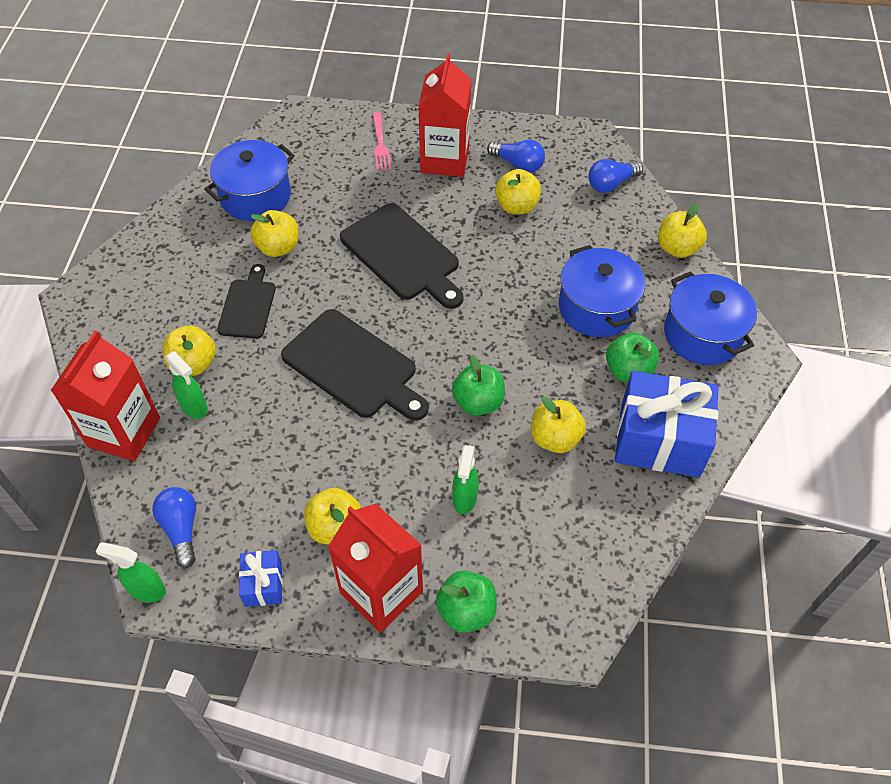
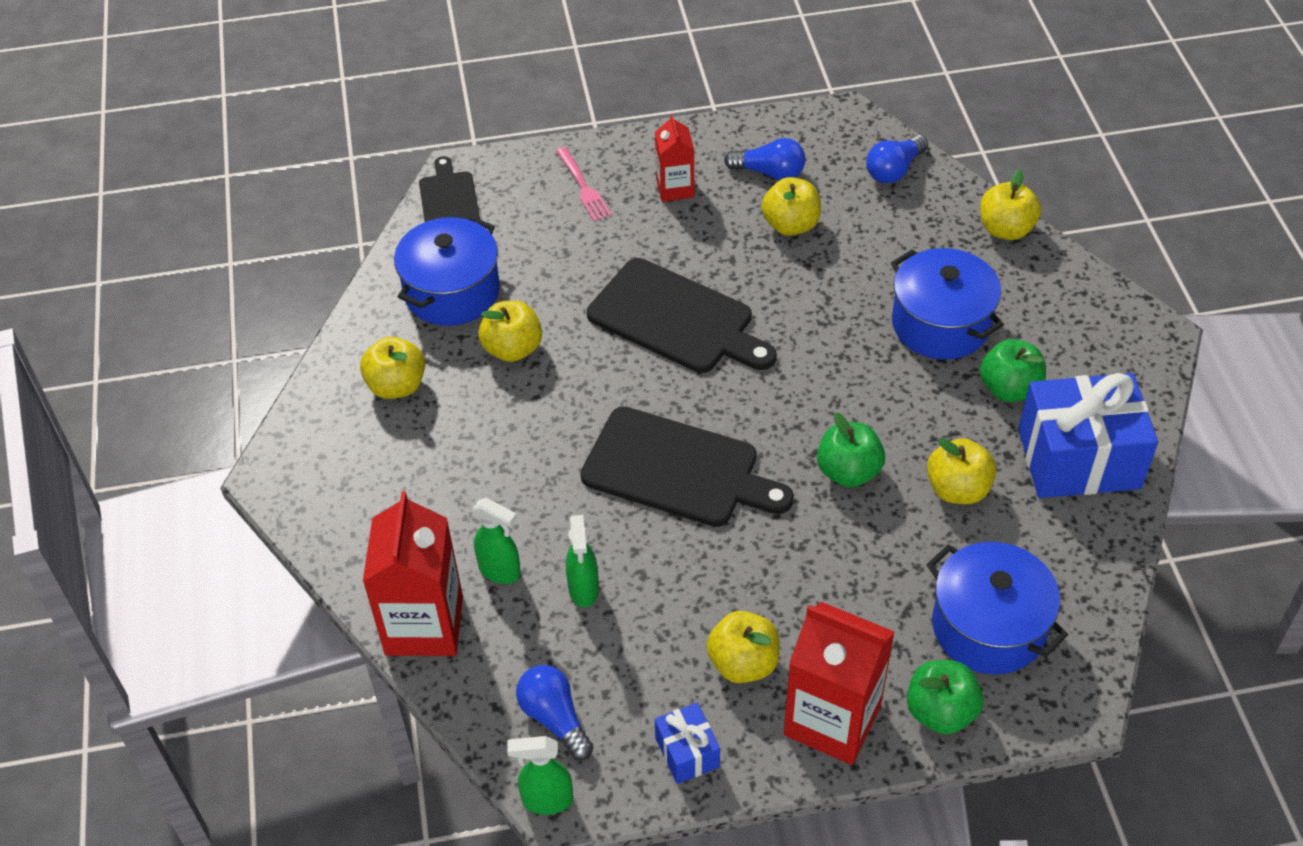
camera: 15 degrees left, 5 degrees down
(193, 364) = (473, 519): yellow apple -> yellow apple (397, 386)
(248, 306) = (508, 431): black cutting board -> black cutting board (449, 201)
(444, 160) = (675, 188): red carton -> red carton, size x0.57
(464, 499) = (882, 587): green spray bottle -> green spray bottle (583, 589)
(702, 334) = (1077, 324): blue pot -> blue pot (988, 627)

